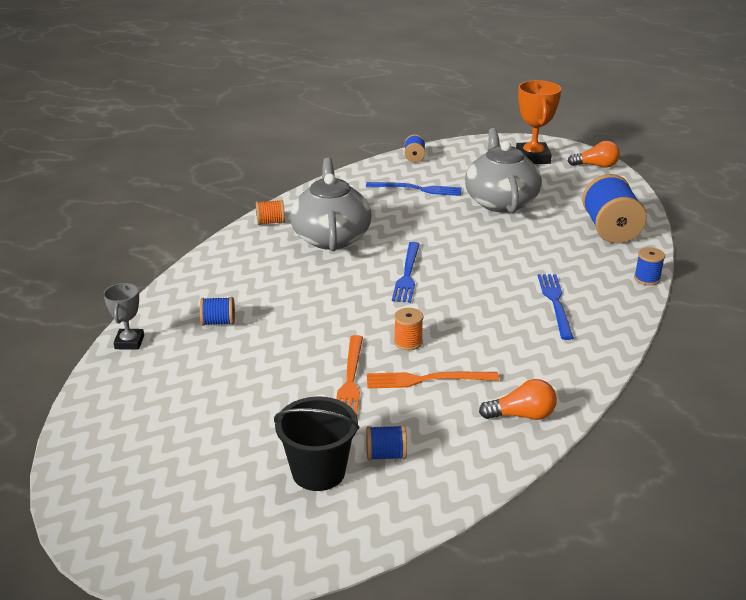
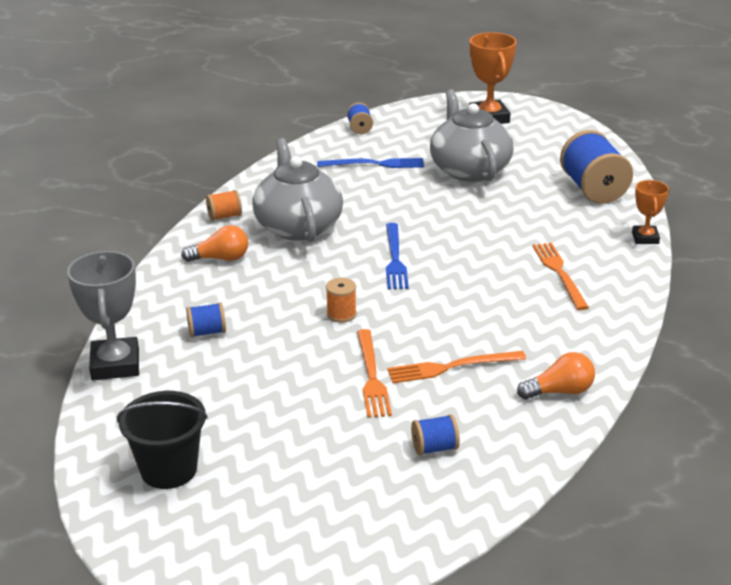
camera: 10 degrees left, 0 degrees up
(129, 342) = (115, 364): grey trophy -> grey trophy, size x1.70
(318, 472) = (371, 474): black bucket -> black bucket (169, 470)
(408, 342) = (419, 331): orange spool -> orange spool (341, 314)
(555, 303) = (559, 273): blue fork -> orange fork
(596, 166) = (558, 121): orange light bulb -> orange light bulb (220, 258)
(647, 279) = (645, 238): blue spool -> orange trophy

